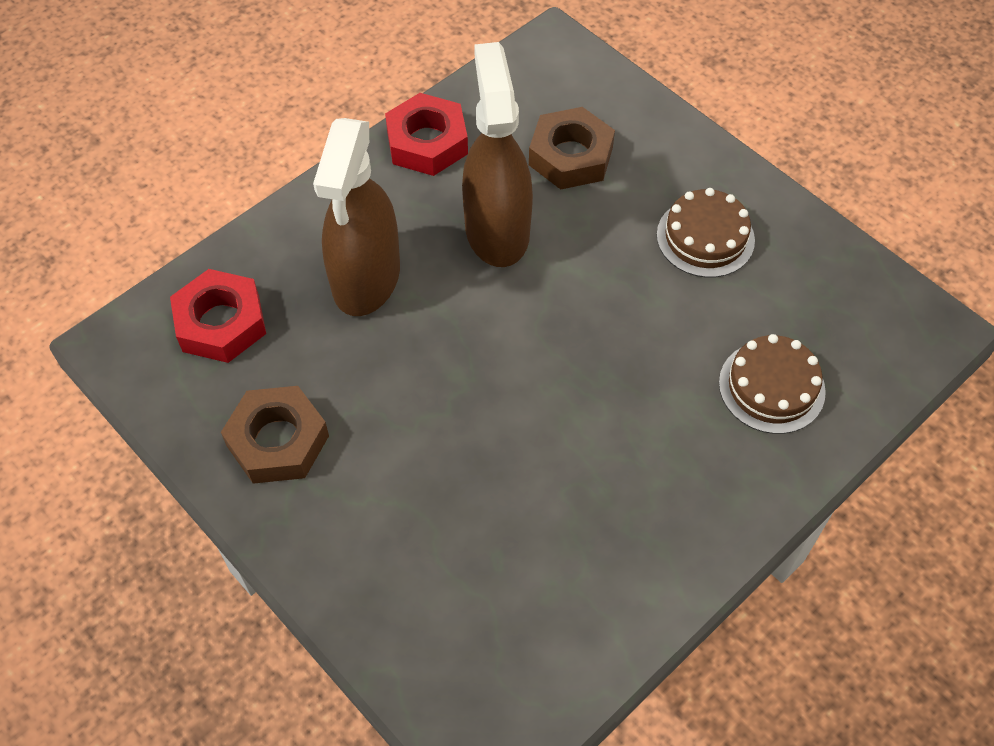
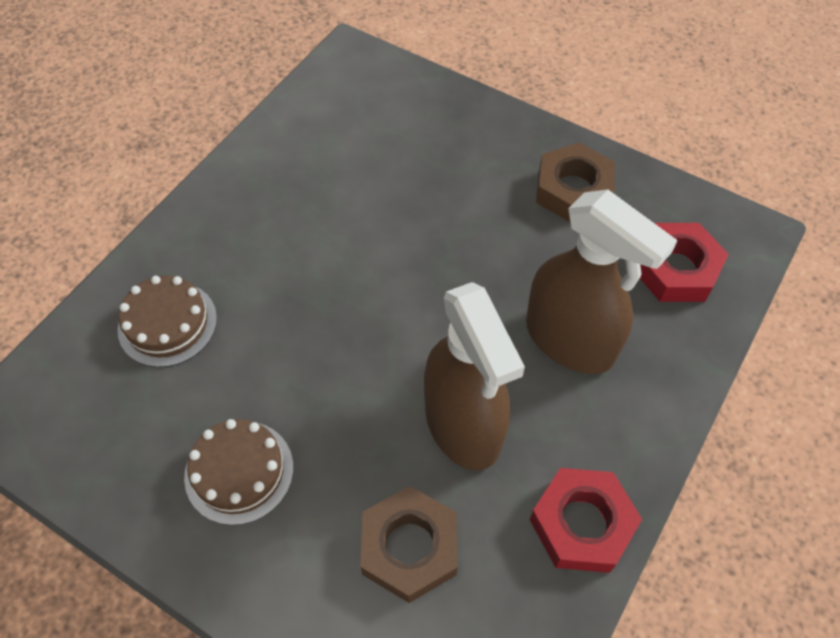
camera: 165 degrees right, 0 degrees up
(366, 279) = (570, 340): brown spray bottle -> brown spray bottle turned 135 degrees clockwise

